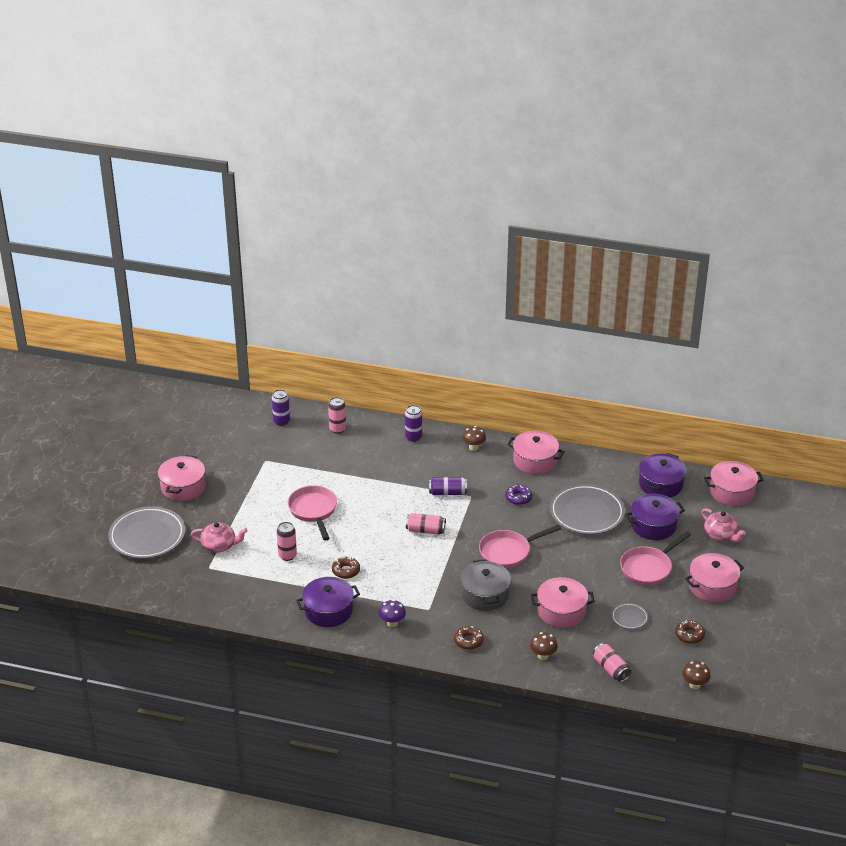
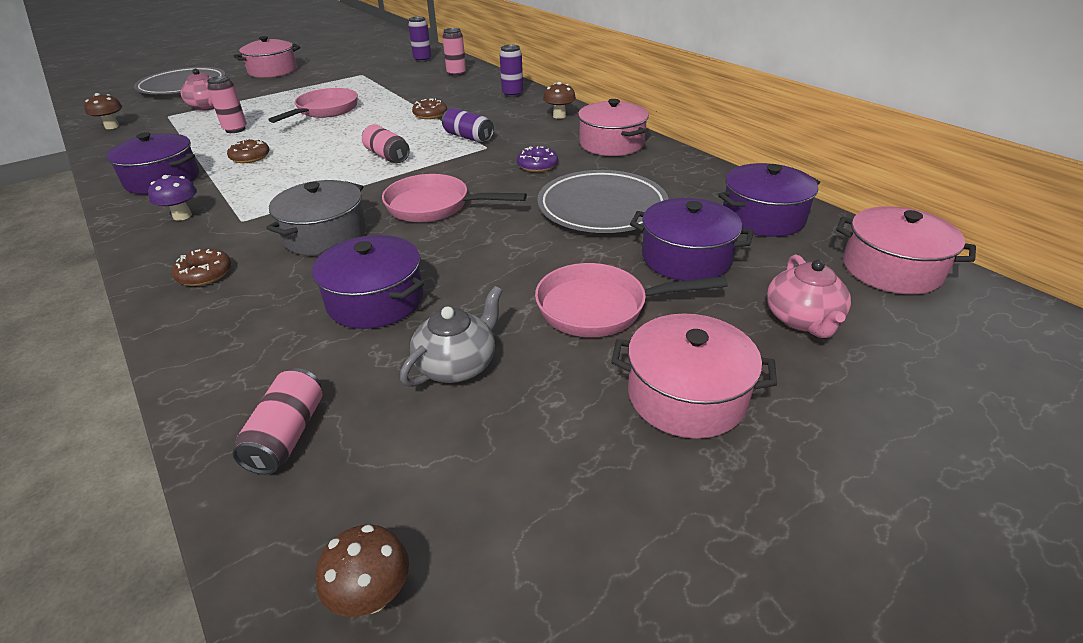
camera: 40 degrees right, 0 degrees up
(543, 656) = (240, 346): brown mushroom -> brown mushroom (112, 126)
(561, 611) = (375, 300): pink pot -> purple pot
(629, 617) = (457, 365): grey plate -> grey teapot
(689, 635) = (519, 463): brown donut -> brown donut (430, 114)

